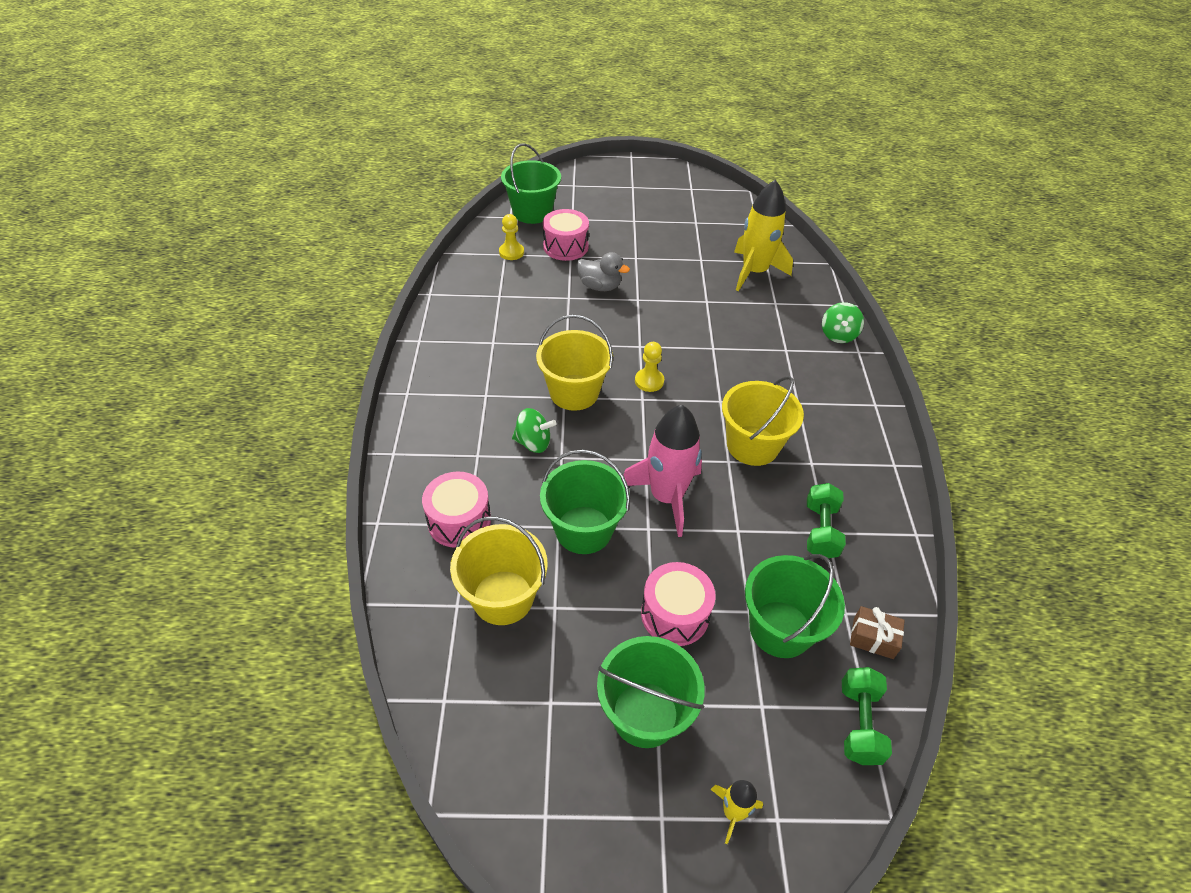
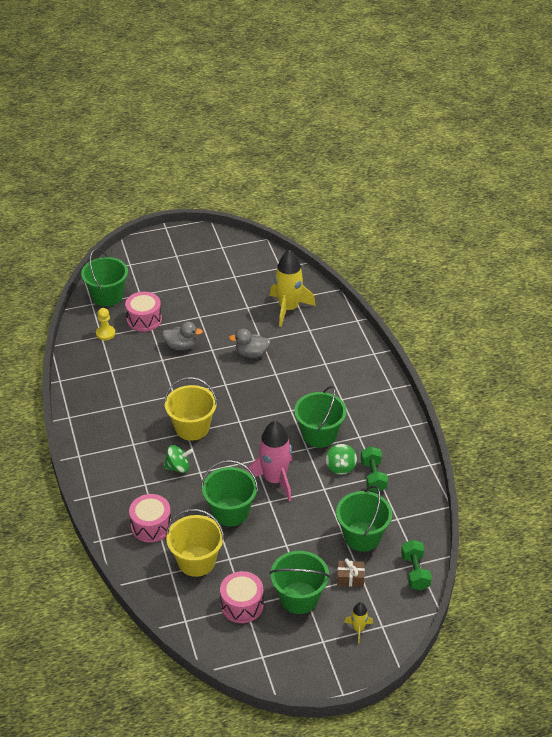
camera: 15 degrees left, 5 degrees down
(649, 381) = (239, 408): yellow pawn -> none
(675, 614) = (300, 544): pink drum -> pink drum (242, 605)
(688, 315) = (251, 353): none -> grey duck
(752, 445) = (319, 434): yellow bucket -> green bucket
(838, 335) = (357, 344): green spinning top -> green spinning top (340, 467)
(873, 638) = (415, 528): brown gift -> brown gift (350, 578)

